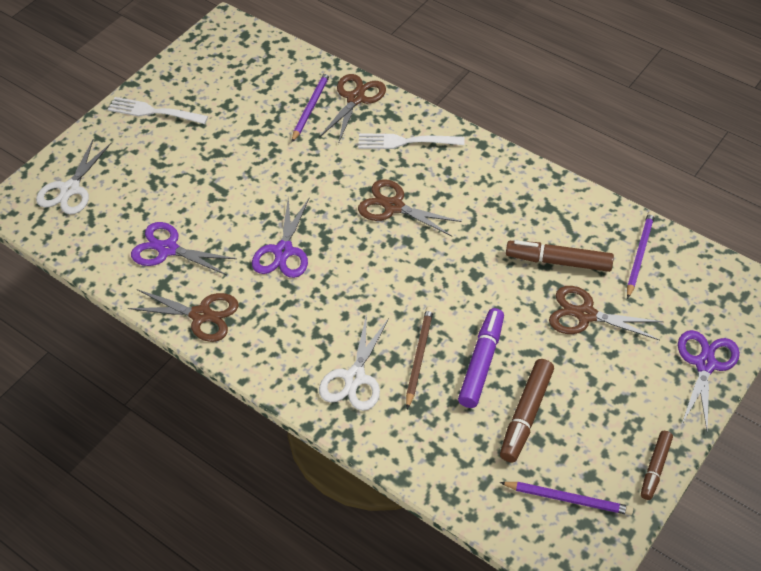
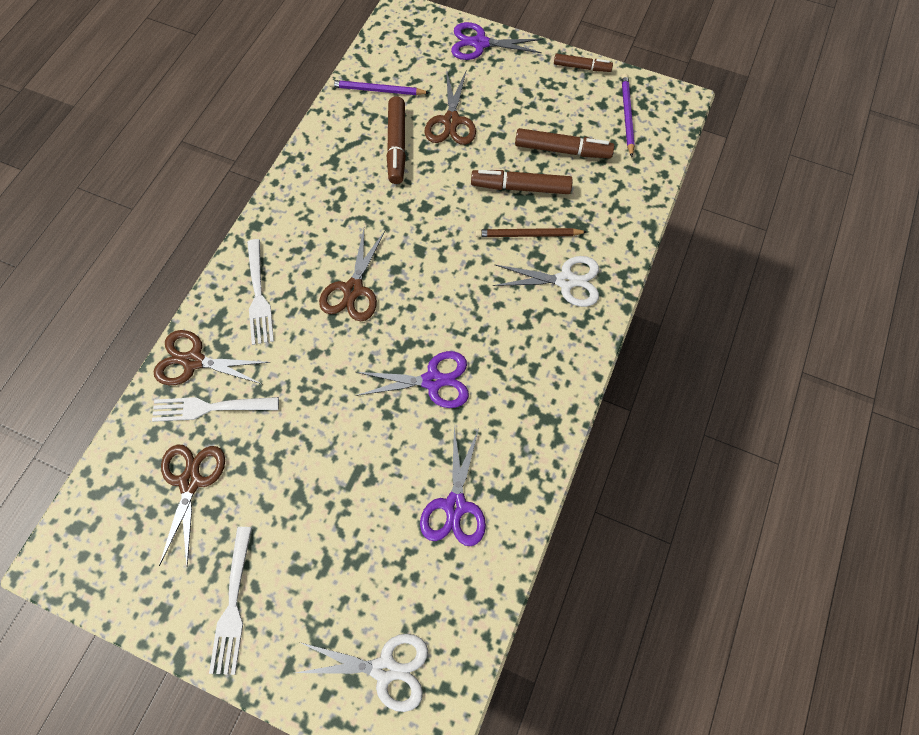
camera: 105 degrees left, 15 degrees up
(201, 315) = (533, 440): brown scissors -> brown scissors (190, 481)
(311, 107) = (211, 407): purple pencil -> white fork
(481, 363) = (521, 187): purple marker -> brown marker

